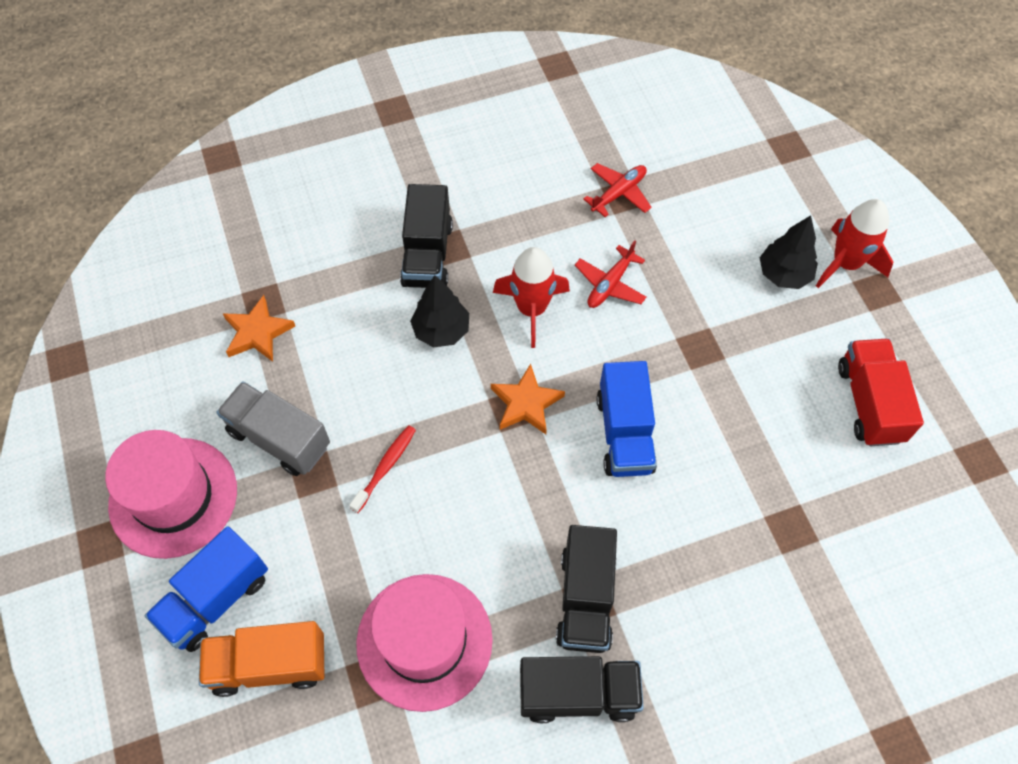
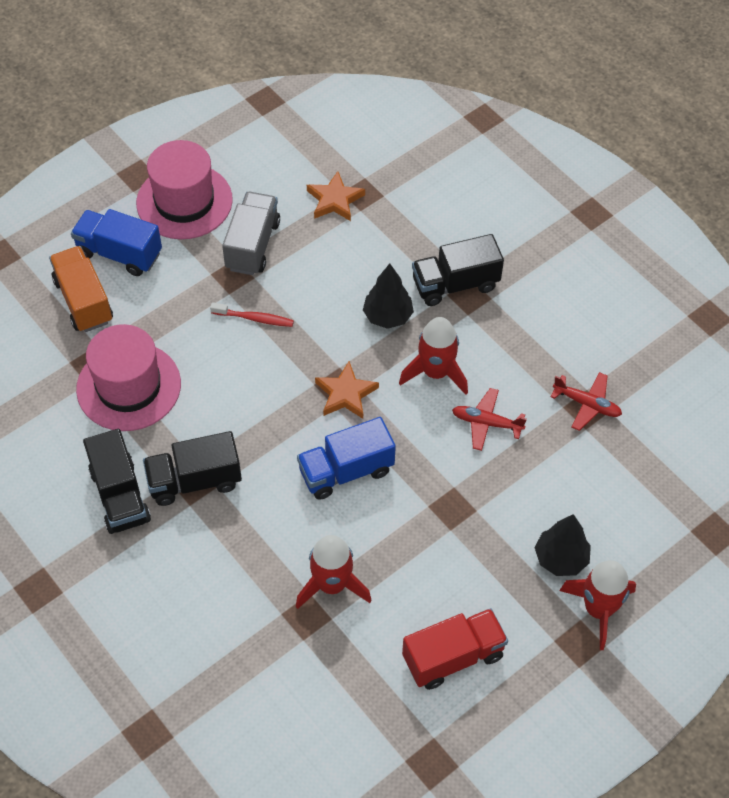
camera: 70 degrees right, 5 degrees down
(760, 491) = (332, 585): none -> red rocket

